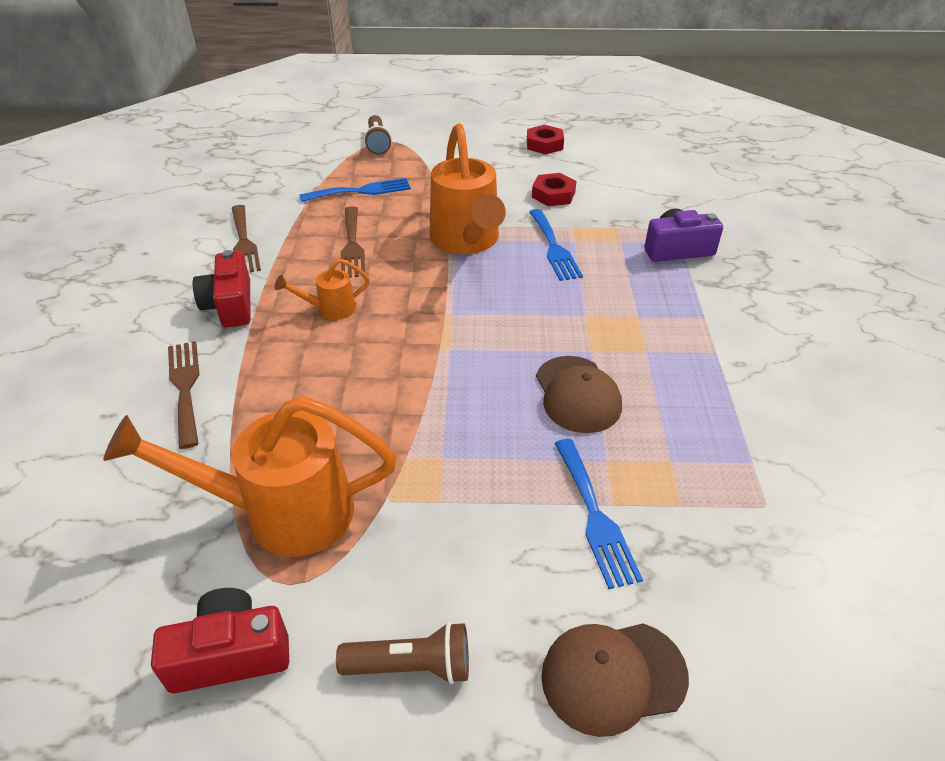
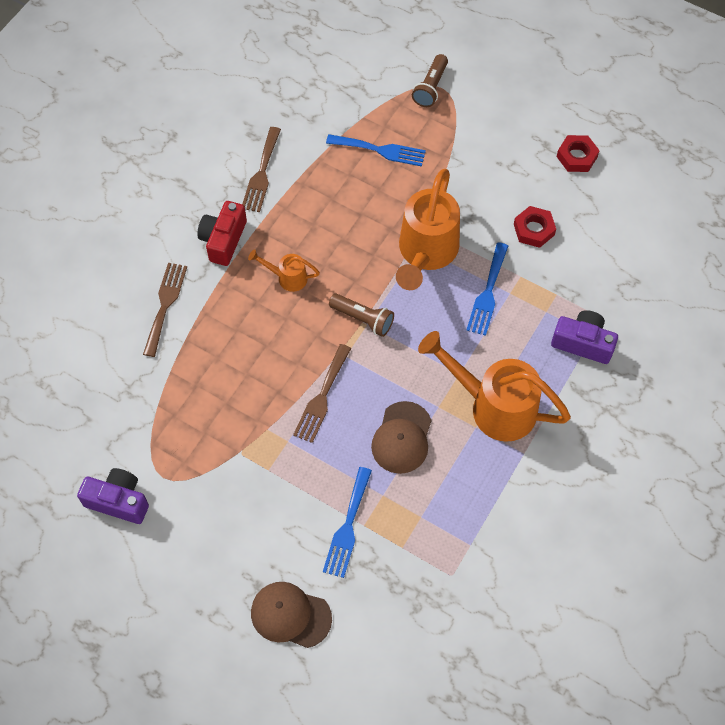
camera: 30 degrees right, 20 degrees up
(230, 654) = (118, 501): red camera -> purple camera
(282, 512) = (179, 430): orange watering can -> orange watering can (493, 406)
(352, 245) = (338, 215): brown fork -> brown fork (322, 397)
(411, 665) = (198, 555): brown flashlight -> brown flashlight (363, 319)

